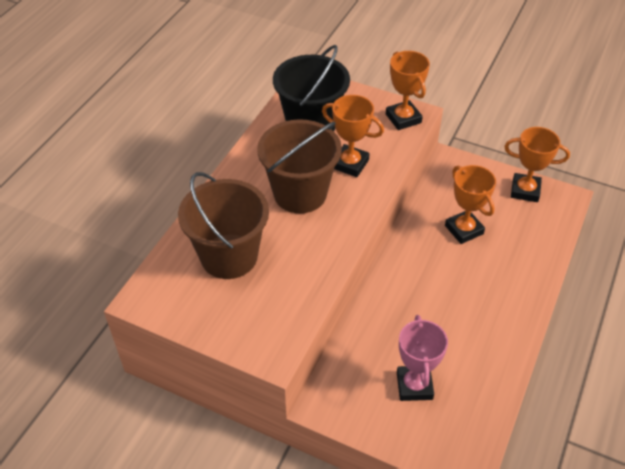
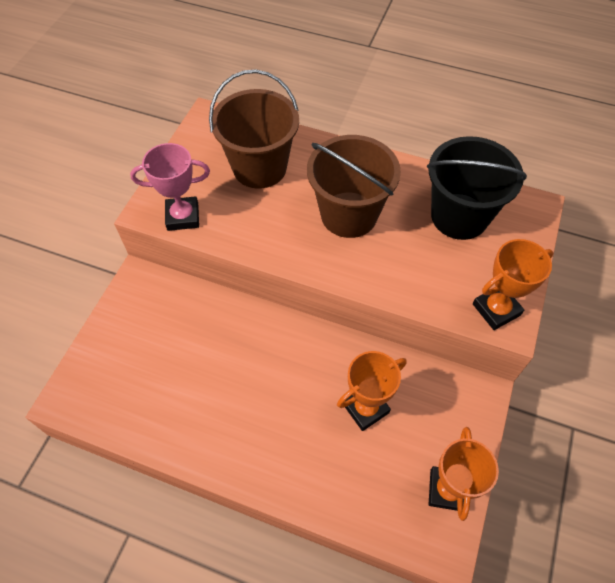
camera: 85 degrees right, 10 degrees up
(350, 164) = (402, 257): orange trophy -> none
(414, 386) = (154, 354): pink trophy -> pink trophy (183, 216)

